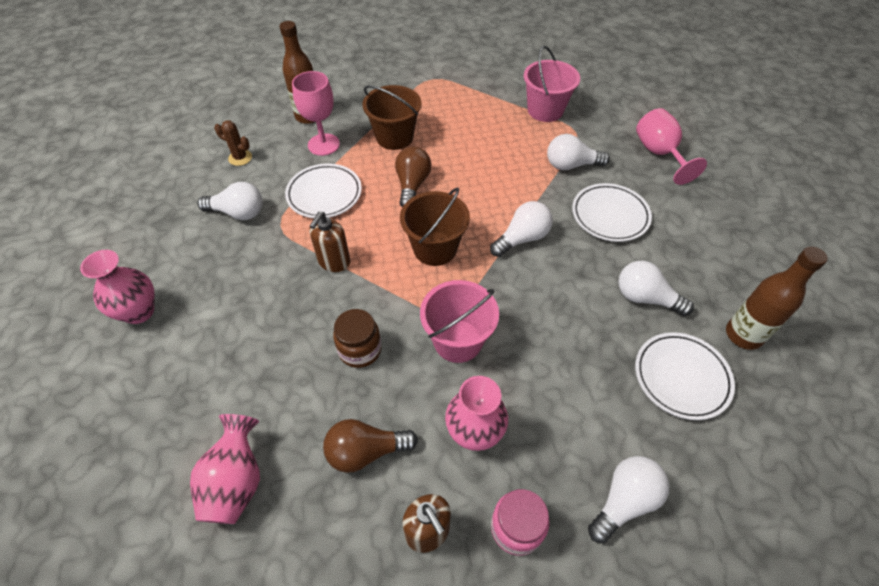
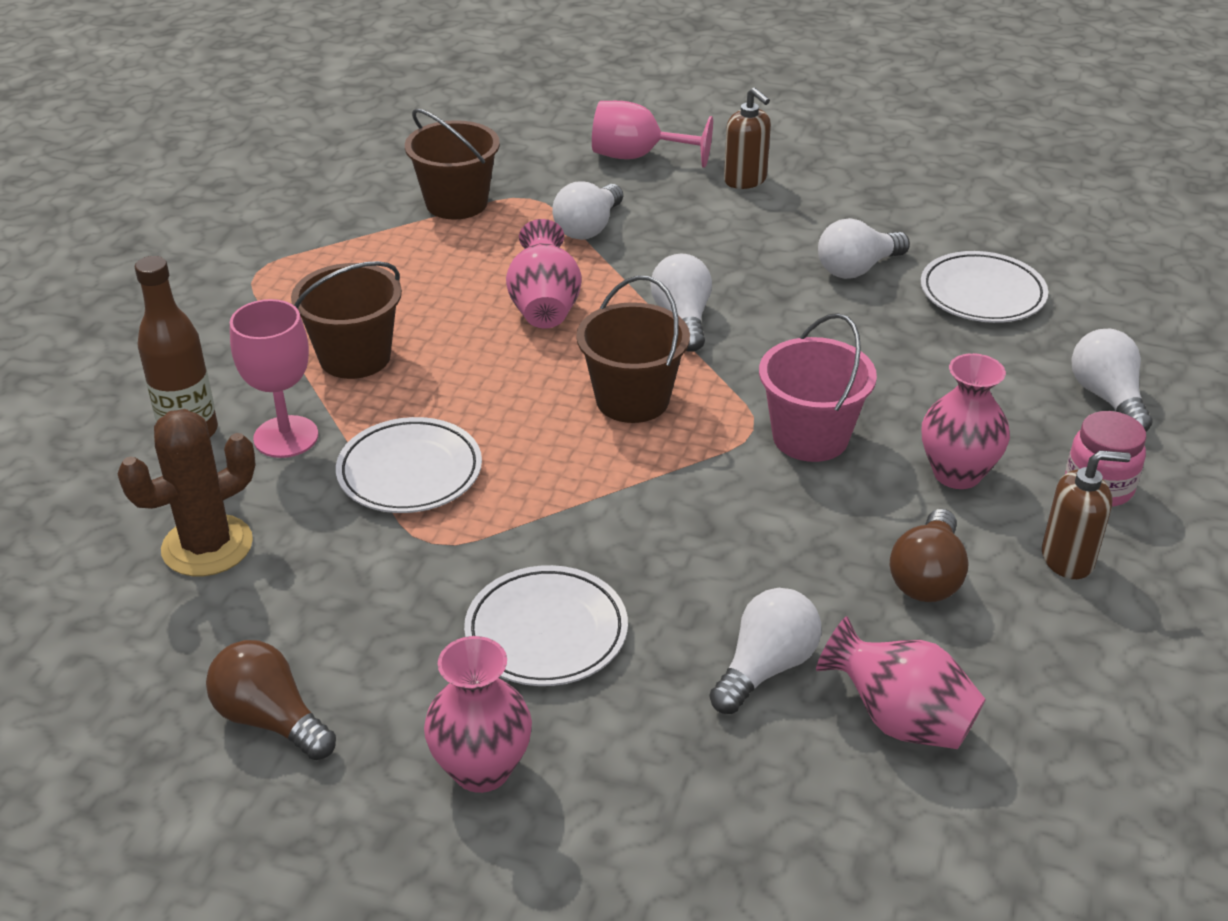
camera: 60 degrees left, 15 degrees down
(238, 213) = (353, 585): white light bulb -> white light bulb (765, 668)
(240, 158) = (207, 546): brown cactus -> brown cactus, size x1.78
(334, 262) = (570, 506): brown soap dispenser -> brown soap dispenser (745, 180)
(360, 350) = (759, 531): brown jar -> none
(412, 185) = (483, 376): brown light bulb -> brown light bulb (271, 719)
(485, 181) = (544, 308): none -> pink vase
(545, 110) = (456, 203): pink bucket -> brown bucket
(610, 215) = (707, 237): white plate -> white plate (546, 632)
(743, 335) = (956, 230): brown bottle -> none

